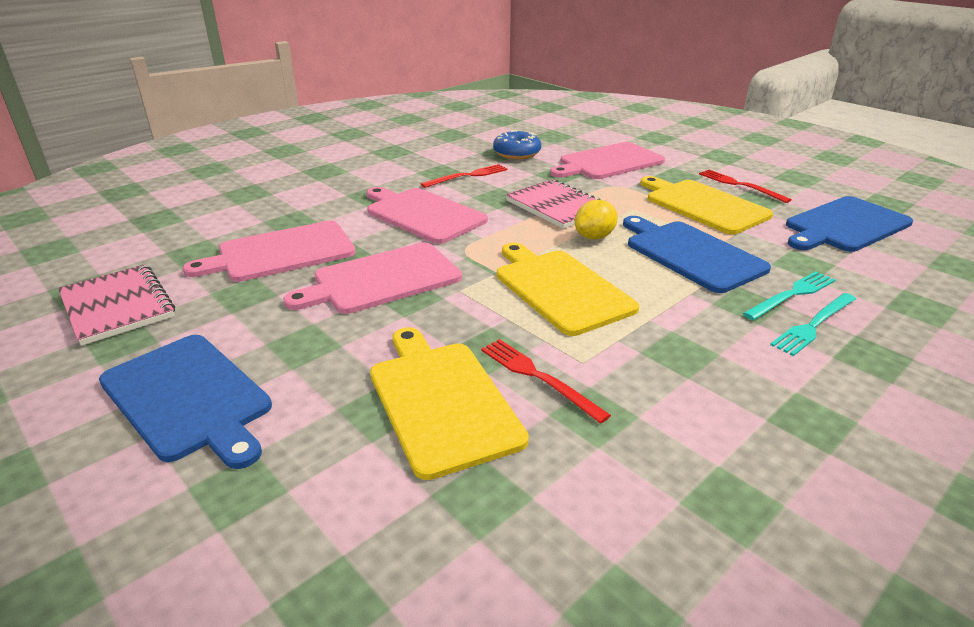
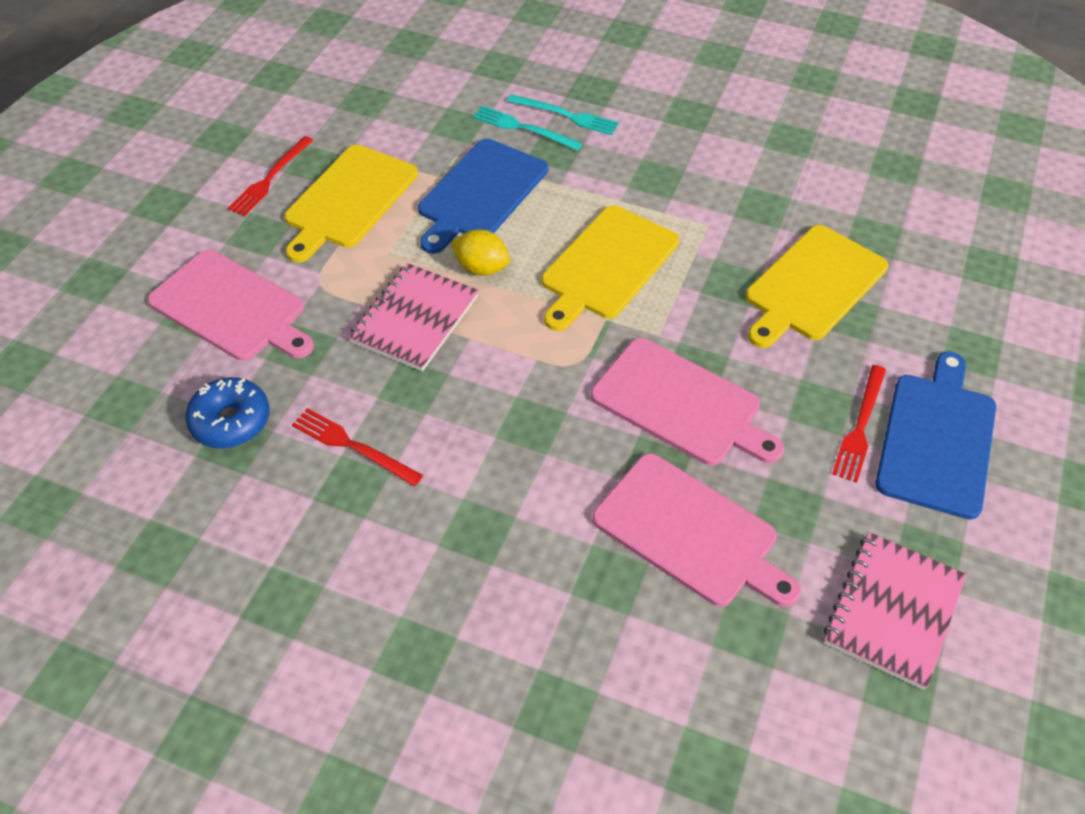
camera: 115 degrees left, 20 degrees up
(422, 214) = (508, 441): pink cutting board -> none
(538, 377) = (745, 243): red fork -> red fork (860, 426)
(845, 225) = (354, 102): blue cutting board -> none

